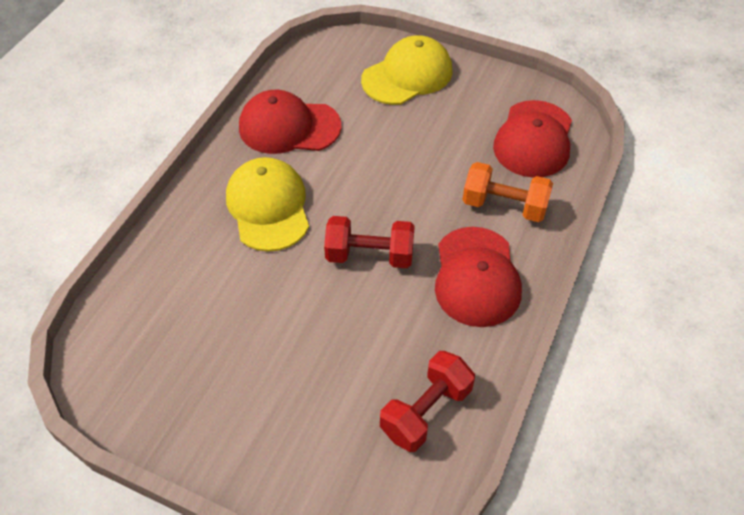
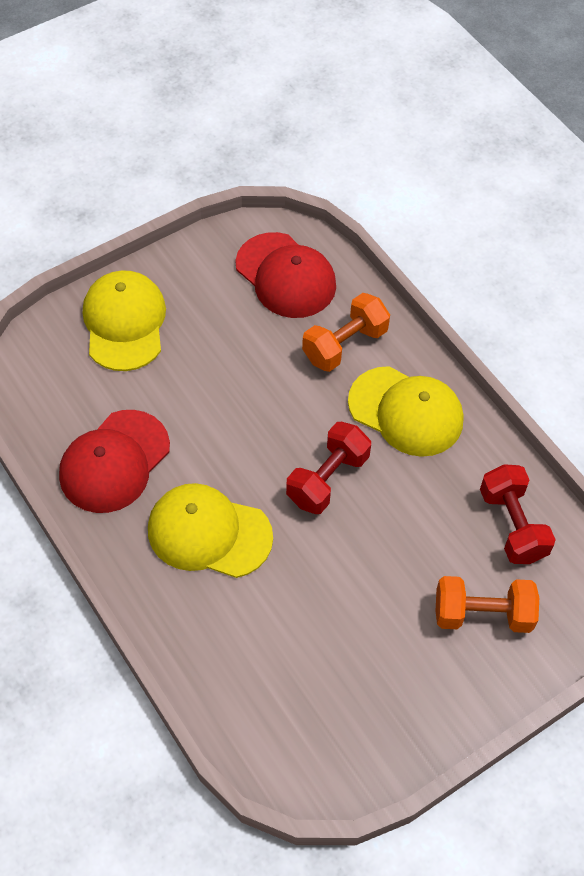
camera: 60 degrees left, 5 degrees up
(318, 430) = (482, 614): none -> orange dumbbell
(476, 277) = (406, 412): red cap -> yellow cap

